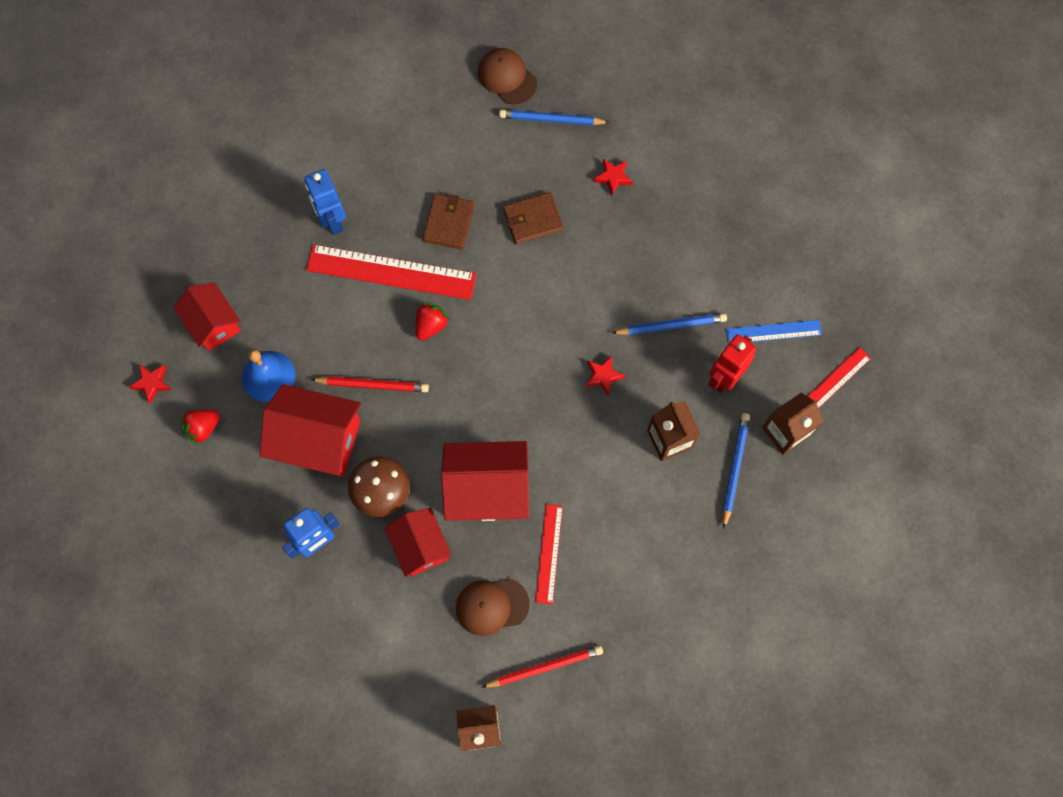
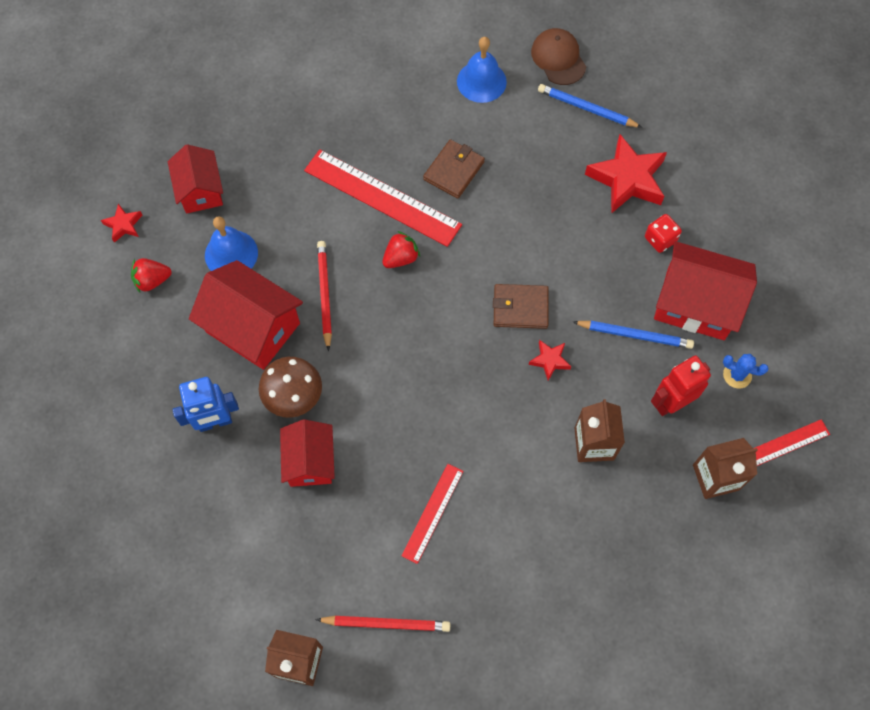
camera: 20 degrees right, 5 degrees down
(332, 220) = (346, 134): blue robot -> none
(373, 385) = (324, 294): red pencil -> red pencil turned 120 degrees counterclockwise
(442, 124) = (481, 81): none -> blue bell
(487, 489) = (395, 430): red house -> red house (695, 304)
(492, 606) = (357, 544): brown cap -> none
(533, 220) = (535, 193): brown wallet -> brown wallet (520, 308)
(613, 178) = (627, 179): red star -> red star, size x2.09
(663, 226) = (660, 239): none -> red dice
(734, 468) = (650, 495): blue pencil -> none
(773, 331) = (737, 375): blue ruler -> blue cactus

